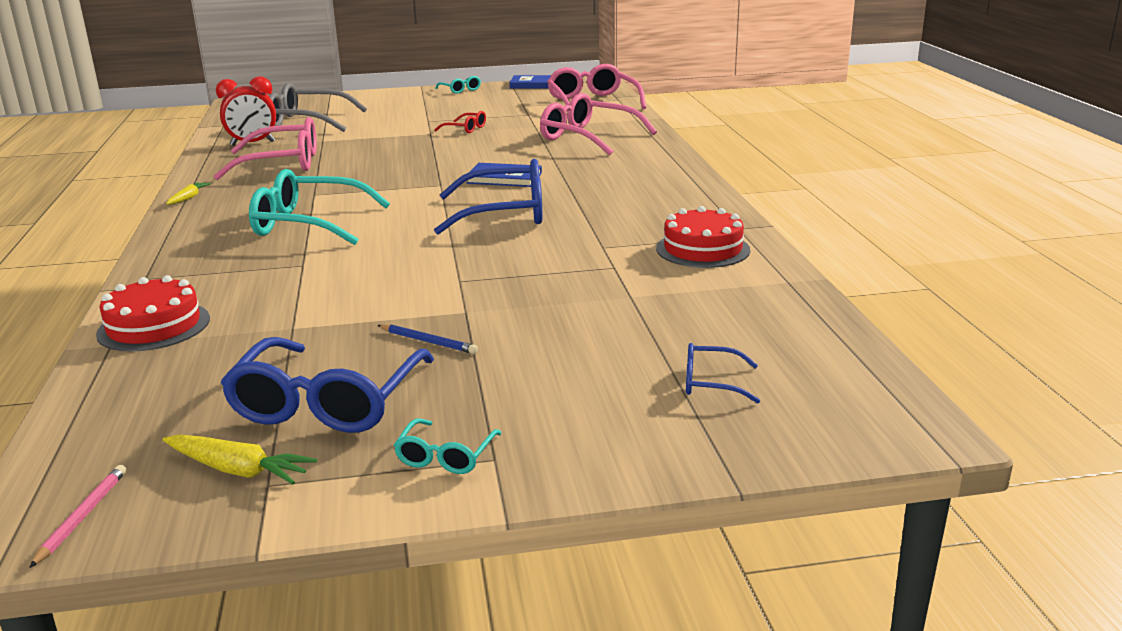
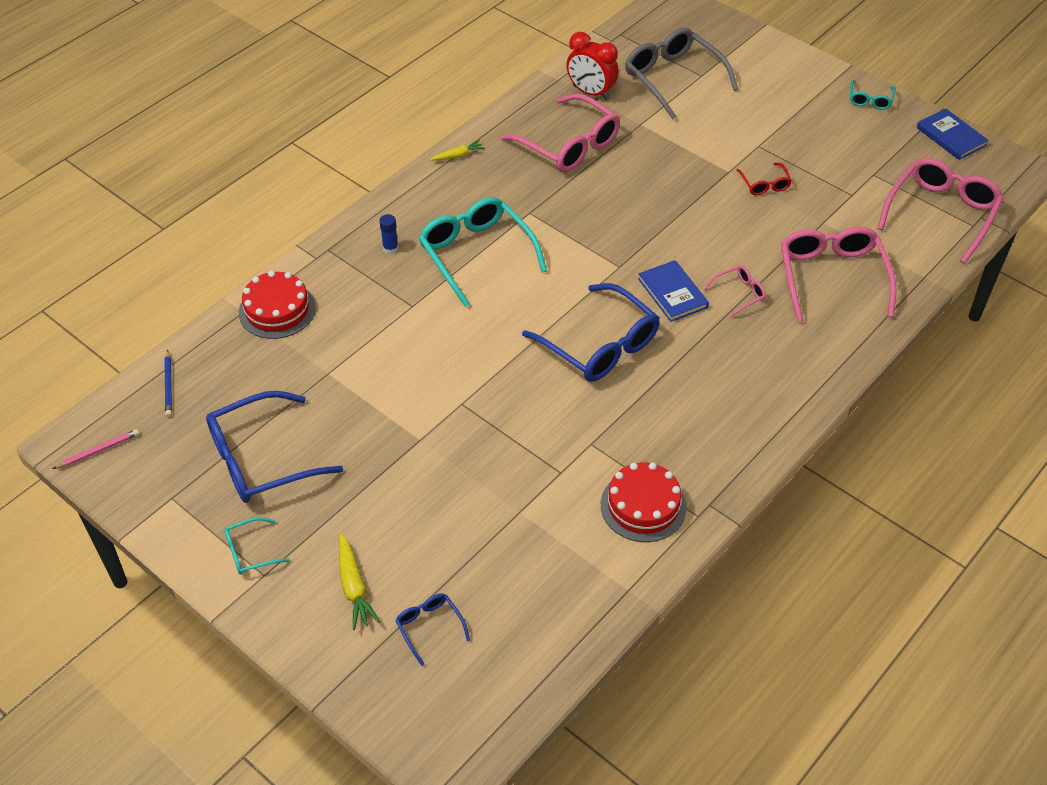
camera: 50 degrees right, 25 degrees up
(215, 252) = (390, 248): none -> blue glue stick
(238, 470) = (174, 475): yellow carrot -> yellow carrot (354, 587)
(428, 342) = (365, 451): blue pencil -> blue pencil (168, 385)
(548, 162) = (739, 294): none -> pink glasses

